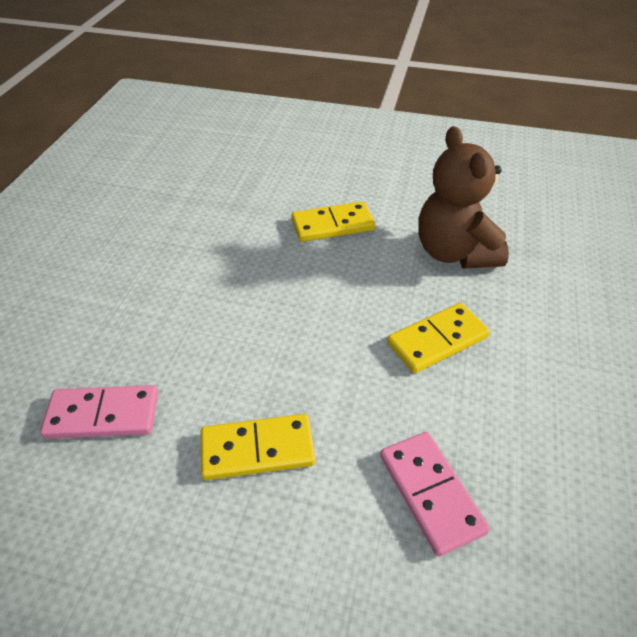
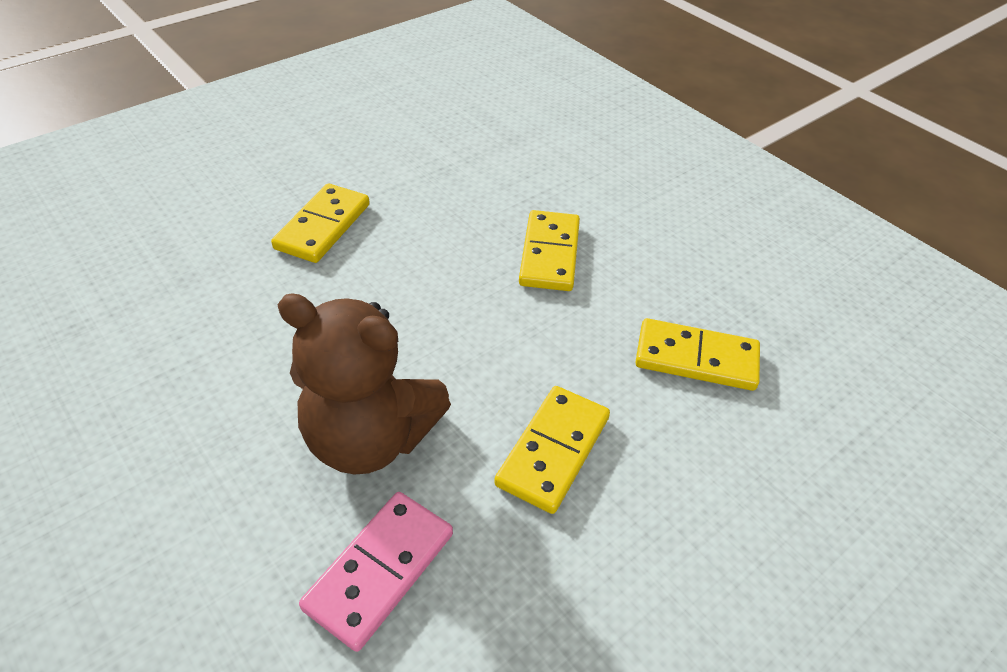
camera: 55 degrees left, 0 degrees up
(431, 493) = (696, 358): pink domino -> yellow domino
(454, 252) = (462, 177): brown teddy bear -> brown teddy bear (370, 438)

